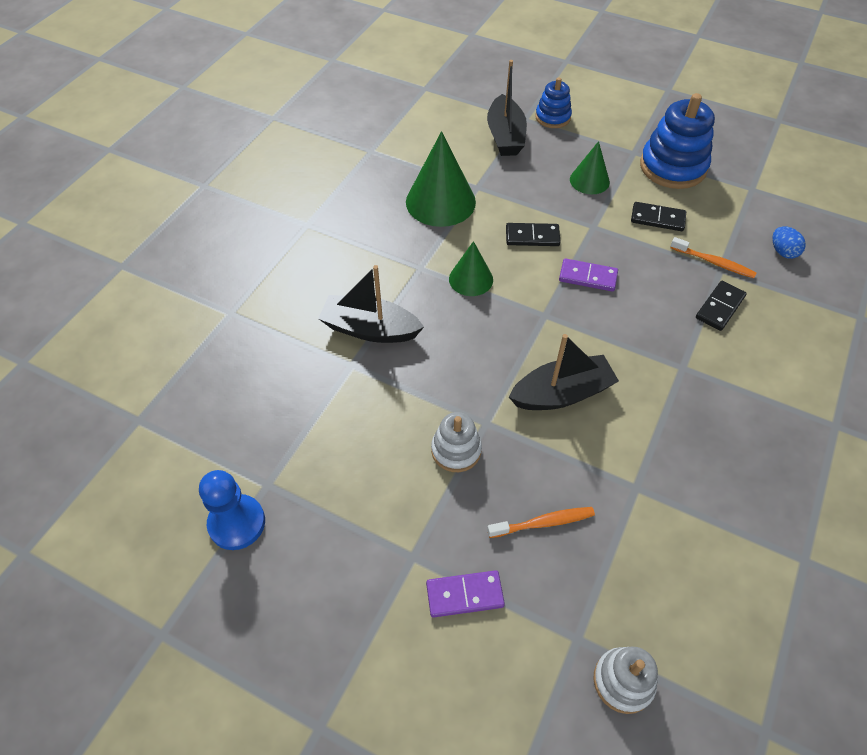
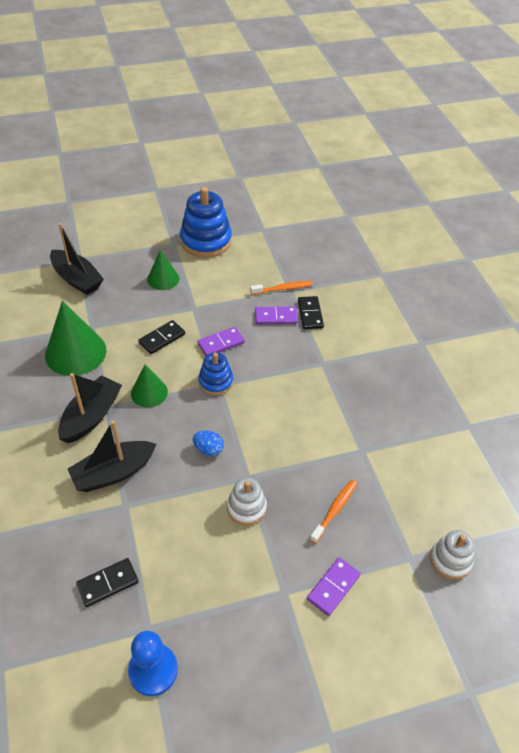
camera: 45 degrees left, 5 degrees down
(552, 117) = (97, 248): blue stacking toy -> blue stacking toy (216, 382)
(562, 393) = (273, 426): black boat -> black boat (91, 416)
(657, 219) = (227, 280): black domino -> black domino (108, 583)
(675, 287) = (276, 317): none -> purple domino
(782, 252) = (312, 259): blue egg -> blue egg (208, 449)

